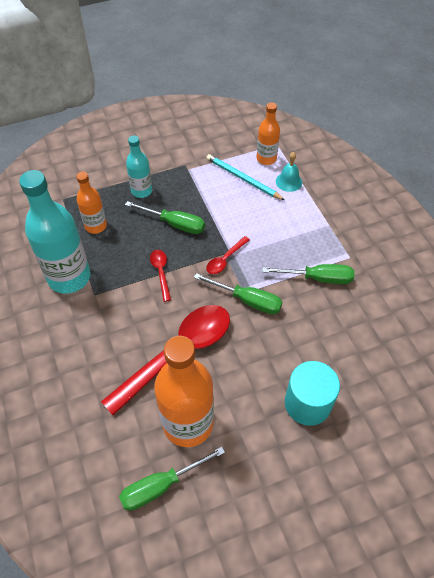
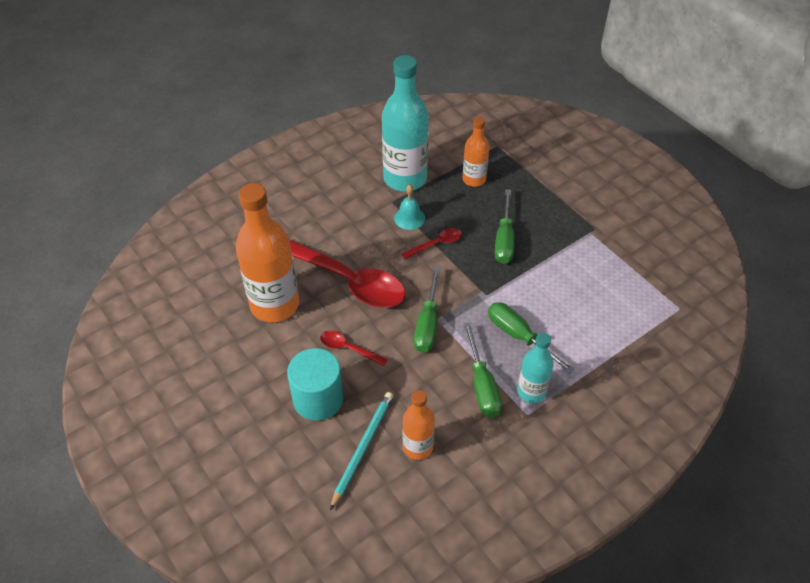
camera: 75 degrees right, 5 degrees down
(141, 191) = (537, 201): turquoise bottle -> turquoise bottle (531, 391)
(161, 486) = (212, 299): green screwdriver -> green screwdriver (519, 336)
(225, 259) = (474, 293): red spoon -> red spoon (348, 348)
(243, 178) = (601, 285): turquoise pencil -> turquoise pencil (363, 448)
(266, 159) = (647, 302): orange bottle -> orange bottle (418, 447)
(289, 181) = (620, 332): turquoise bell -> turquoise bell (409, 218)

